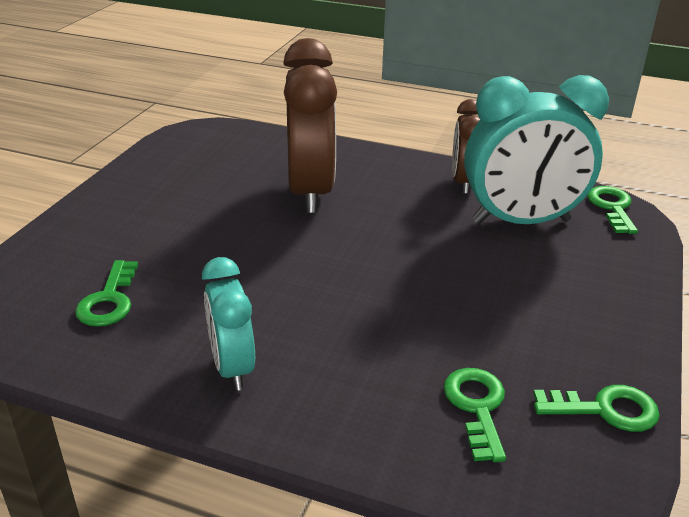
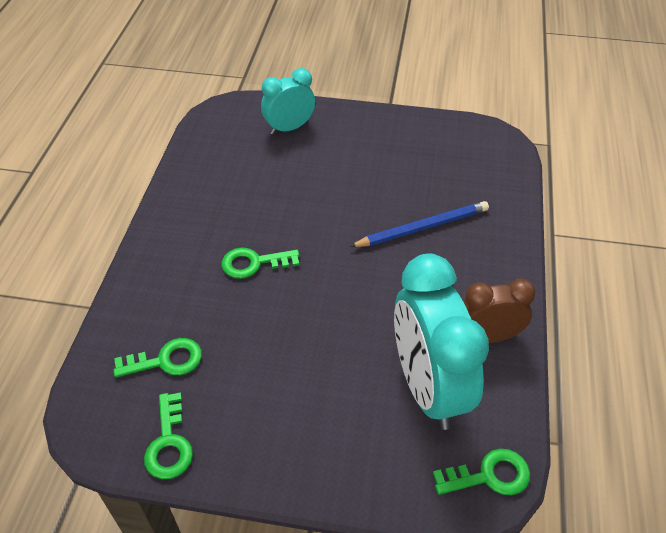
camera: 80 degrees right, 15 degrees up
(109, 300) = (249, 157): green key -> green key (254, 263)
(232, 367) = (192, 228): turquoise clock -> turquoise clock (289, 128)
(310, 192) = (422, 227): brown clock -> blue pencil

